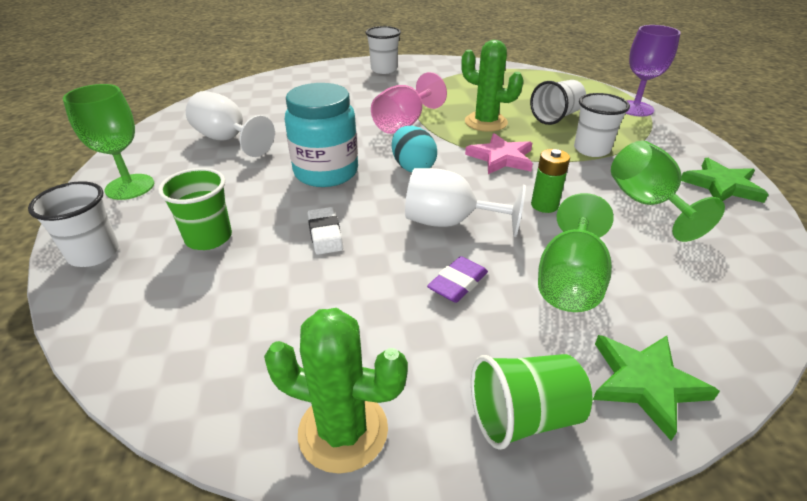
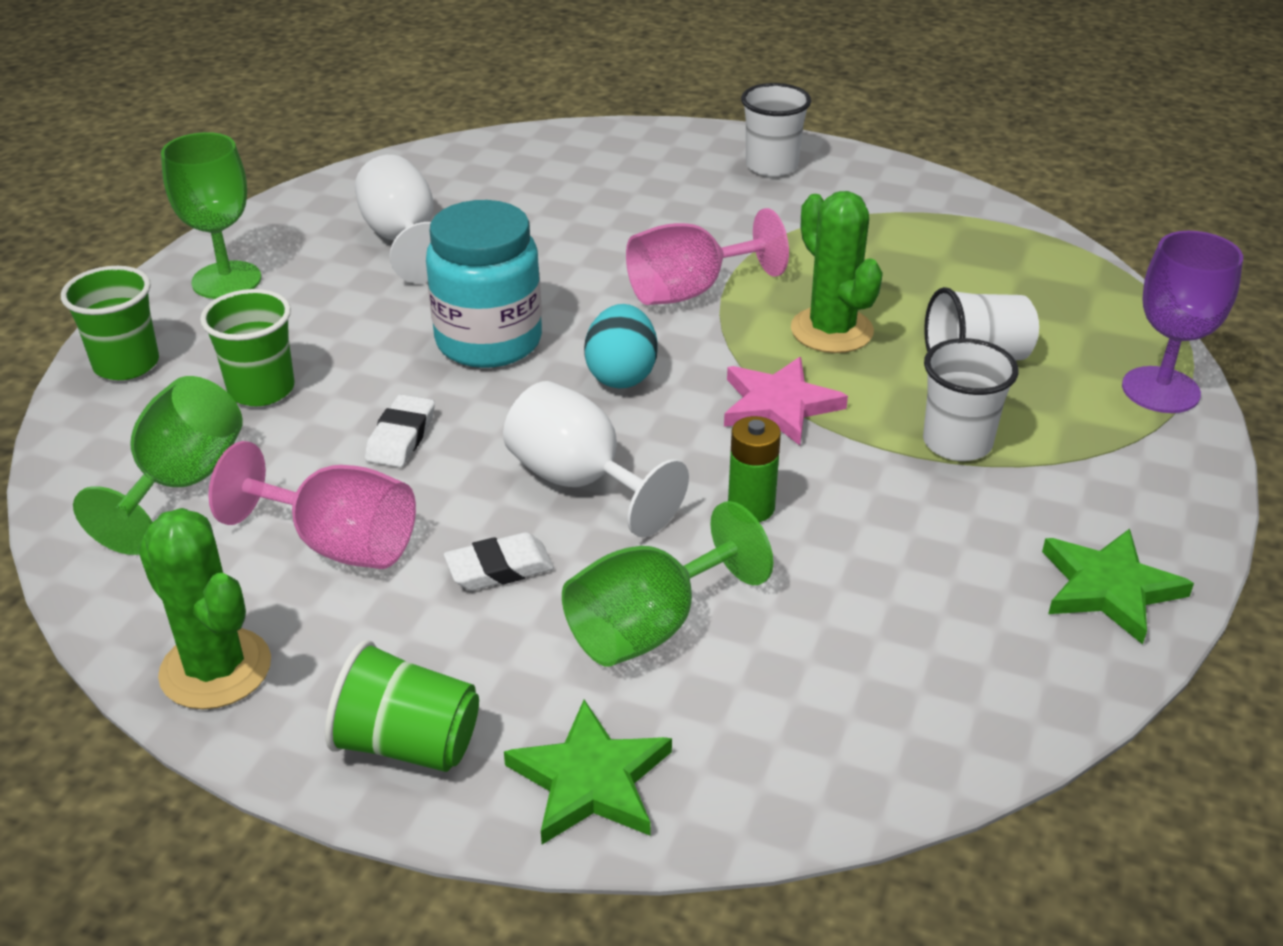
camera: 30 degrees right, 0 degrees up
(94, 253) = (126, 364): white cup -> green cup
(347, 308) = (338, 544): none -> pink goblet
(458, 283) = (499, 568): purple eraser -> white eraser
(646, 203) = (923, 567): green goblet -> green goblet (181, 483)

